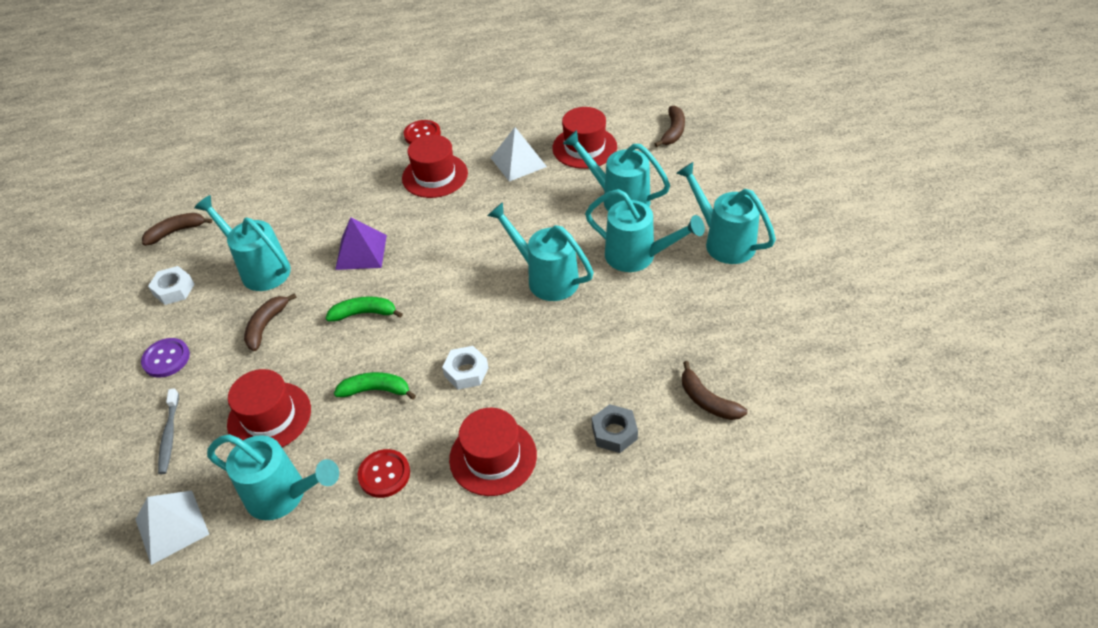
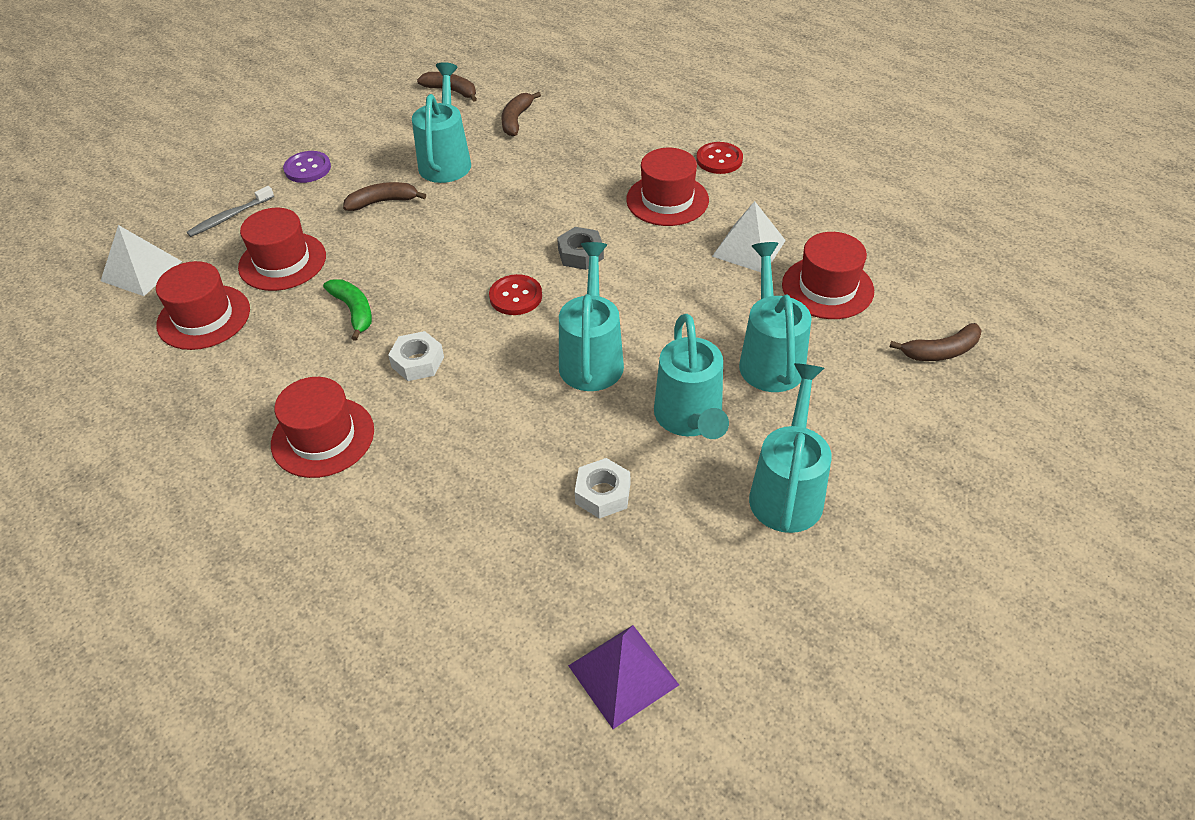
camera: 55 degrees right, 0 degrees up
(174, 290) = (385, 128): white nut -> white nut (603, 493)
(283, 495) = (204, 317): turquoise watering can -> red hat
(361, 252) = (518, 208): purple pyramid -> purple pyramid (623, 675)
(364, 313) = (441, 253): green banana -> none
(384, 474) = (260, 369): red button -> red button (516, 296)
(614, 433) = (411, 522): grey nut -> grey nut (580, 254)
(707, 400) = (512, 589): brown banana -> brown banana (516, 120)

